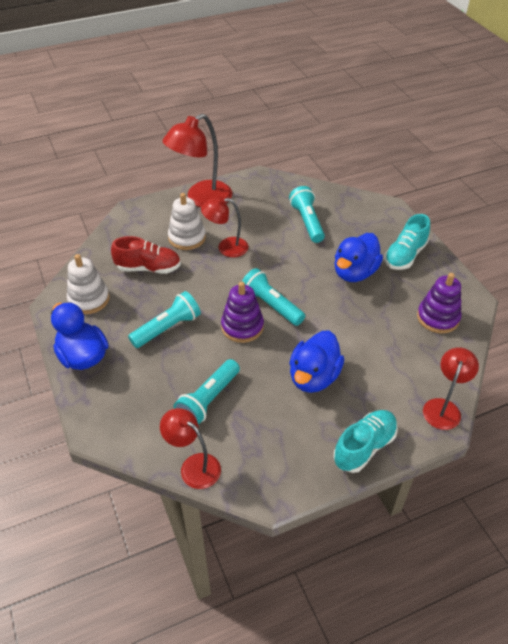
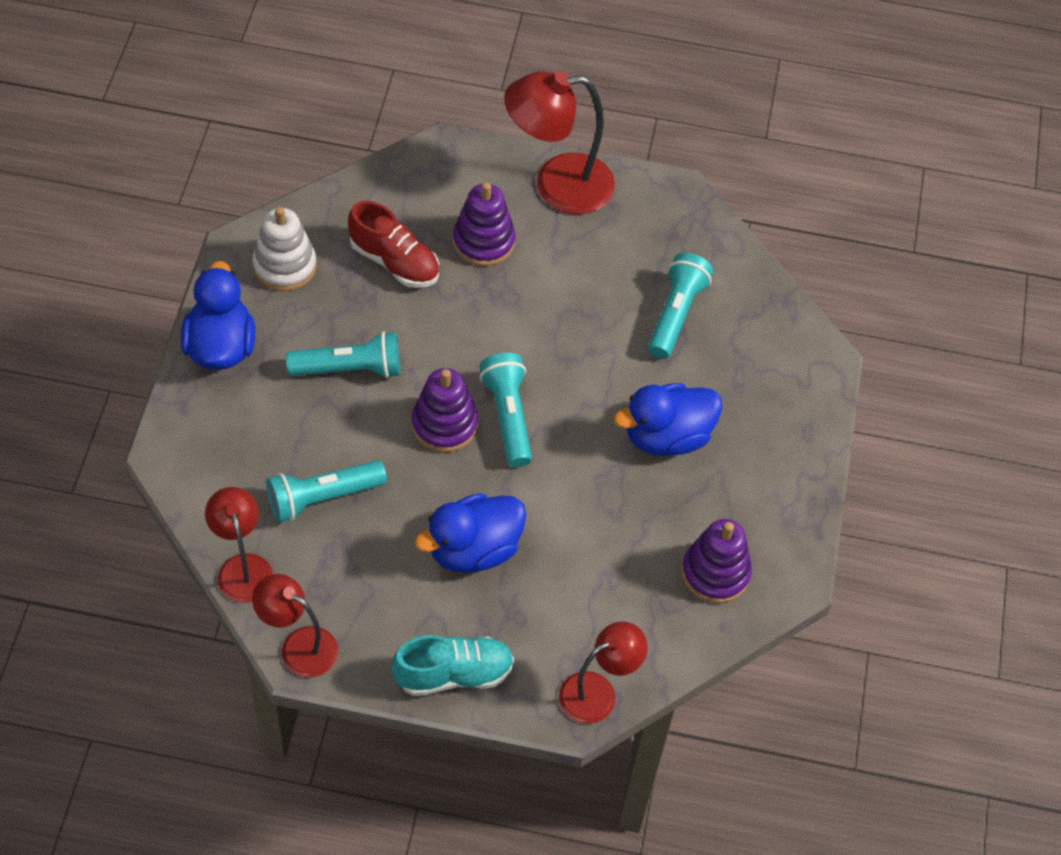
camera: 30 degrees right, 10 degrees up
(187, 238) = (483, 242): white stacking toy -> purple stacking toy
(226, 248) = (524, 290): red lamp -> red lamp (299, 646)
(405, 255) = (765, 453): turquoise shoe -> none

